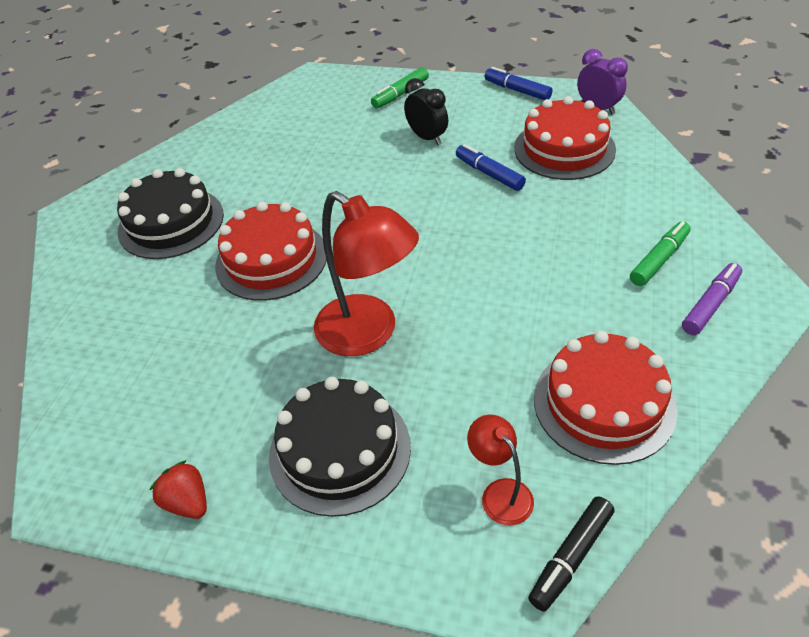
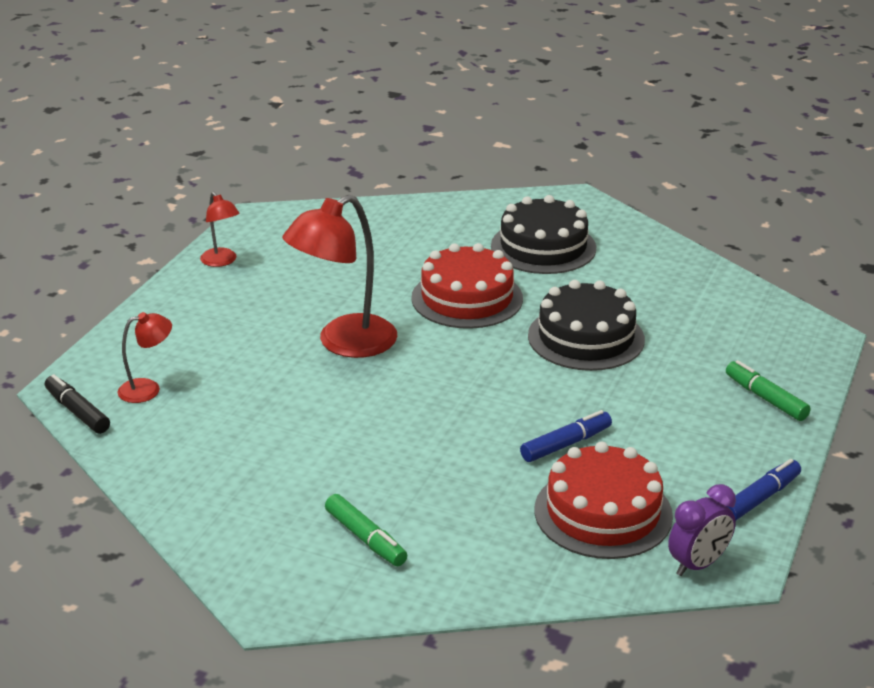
camera: 95 degrees right, 15 degrees down
(188, 502) = (222, 261): red strawberry -> red lamp
(340, 450) = (229, 322): black cake -> black cake (586, 337)
(427, 138) = (655, 408): black clock -> none
(604, 403) = (199, 457): red cake -> none
(710, 304) = (282, 556): purple marker -> none

